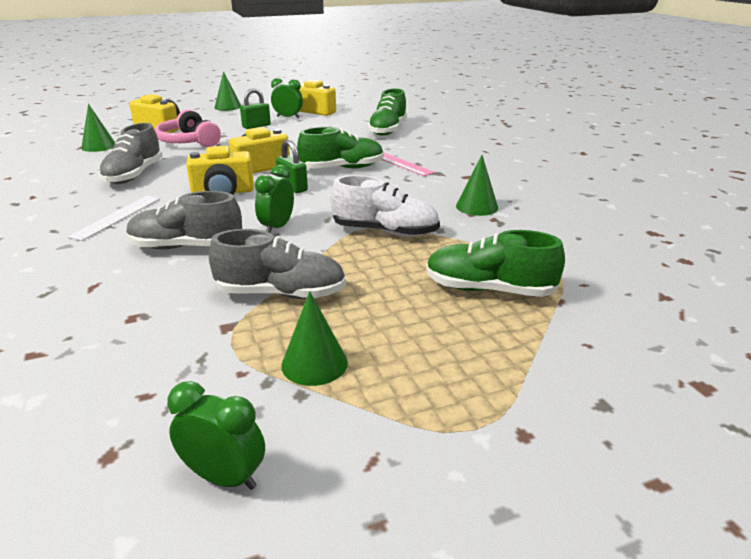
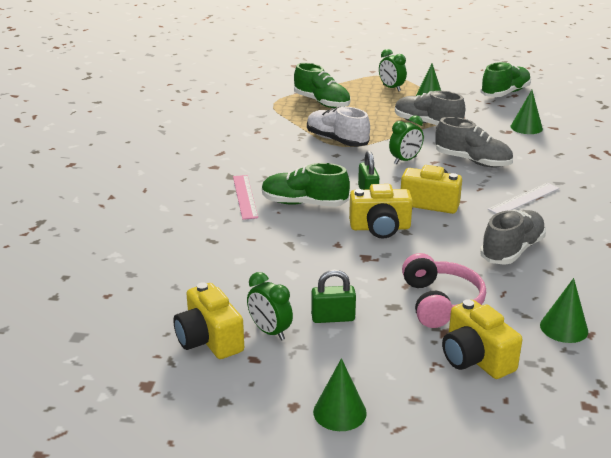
camera: 150 degrees left, 0 degrees up
(224, 477) = (476, 83): green clock -> green clock (391, 88)
(388, 130) = (182, 253): green shoe -> green shoe (505, 93)
(477, 206) = (253, 141): green cone -> green cone (526, 127)

